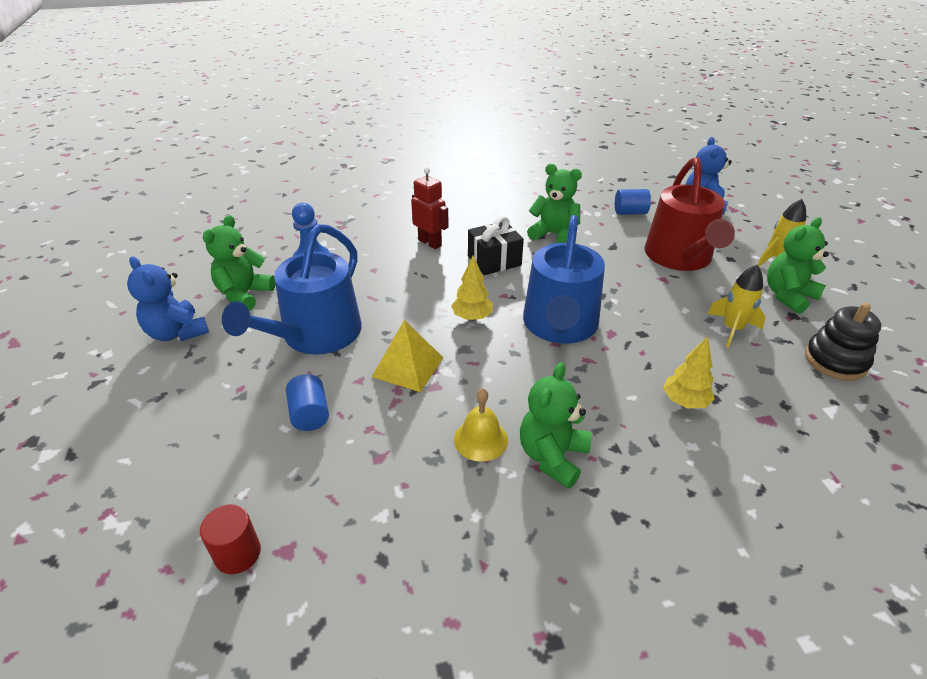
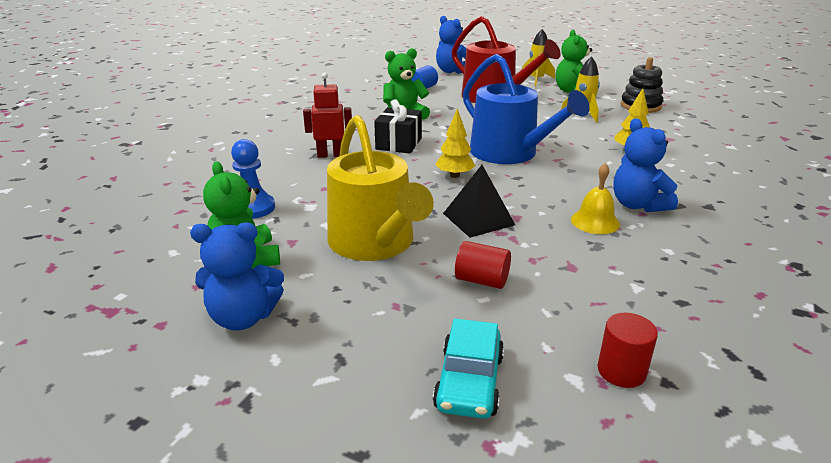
camera: 50 degrees left, 10 degrees down
(171, 469) = (469, 382): none -> turquoise car
(310, 414) = (482, 280): blue cylinder -> red cylinder
(316, 335) = (375, 243): blue watering can -> yellow watering can
(408, 367) = (478, 219): yellow pyramid -> black pyramid
(552, 456) = (638, 205): green teddy bear -> blue teddy bear

